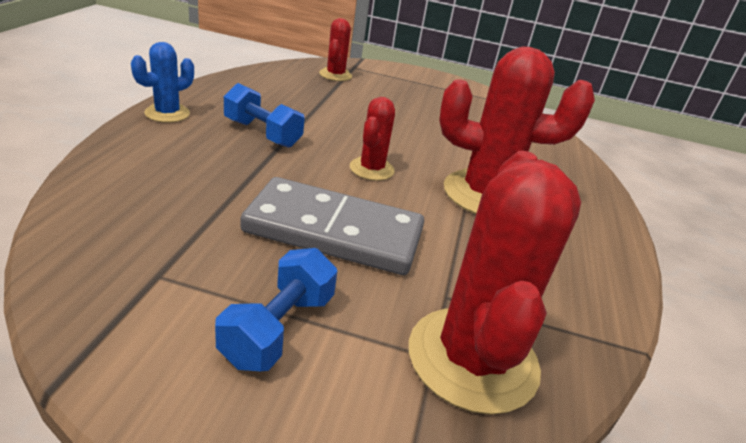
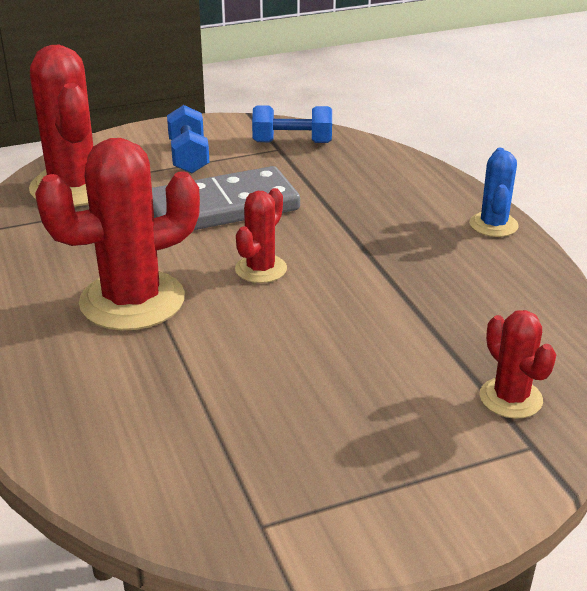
camera: 150 degrees right, 0 degrees up
(262, 133) = (397, 251): blue dumbbell -> blue dumbbell (292, 142)
(371, 169) = (261, 269): red cactus -> red cactus turned 45 degrees clockwise

